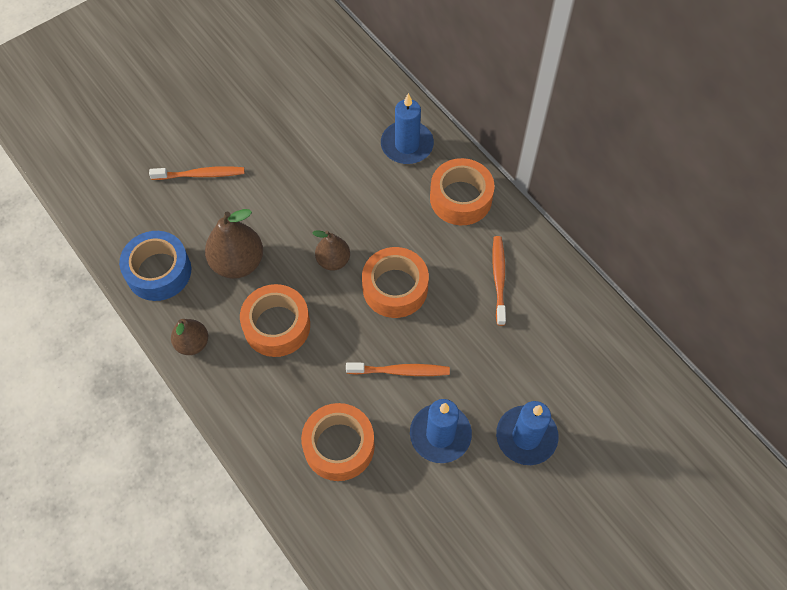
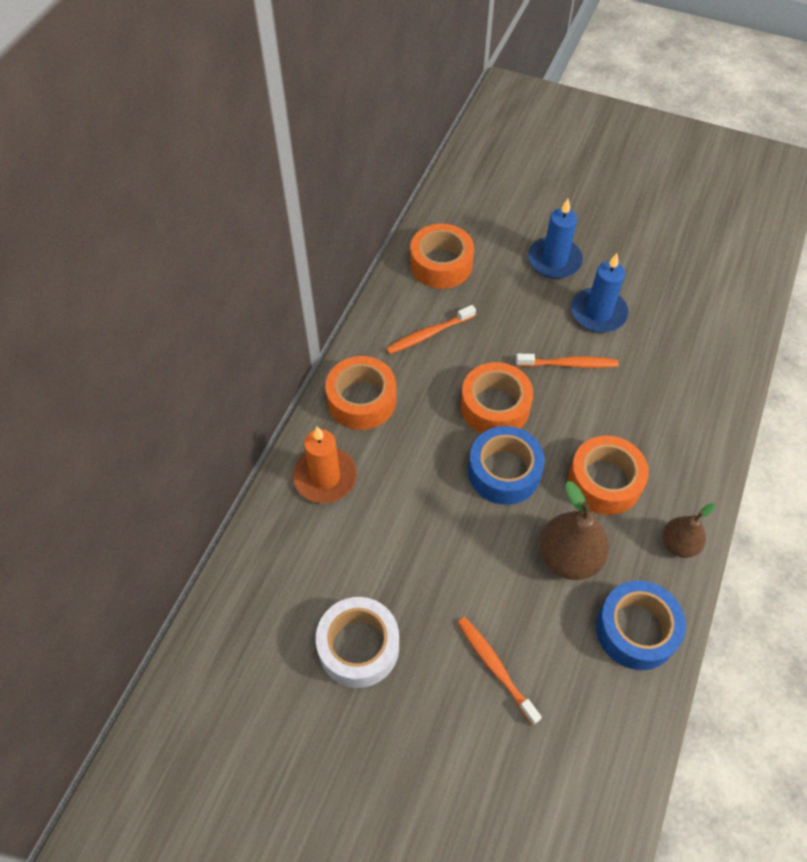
camera: 120 degrees left, 5 degrees down
(270, 109) = (358, 647): none -> white tape
(333, 260) = (504, 472): brown pear -> blue tape
(339, 446) = (666, 375): orange tape -> orange tape (441, 264)
(400, 371) = (568, 364): orange toothbrush -> orange toothbrush turned 120 degrees clockwise
(407, 145) = (325, 477): blue candle -> orange candle

